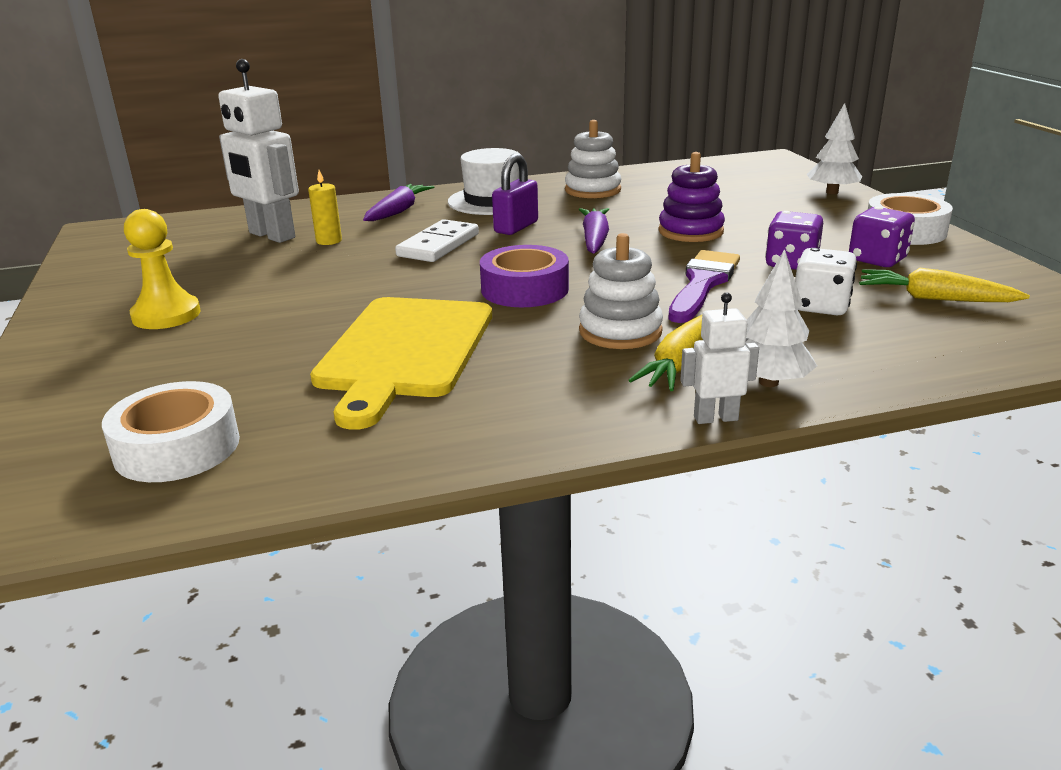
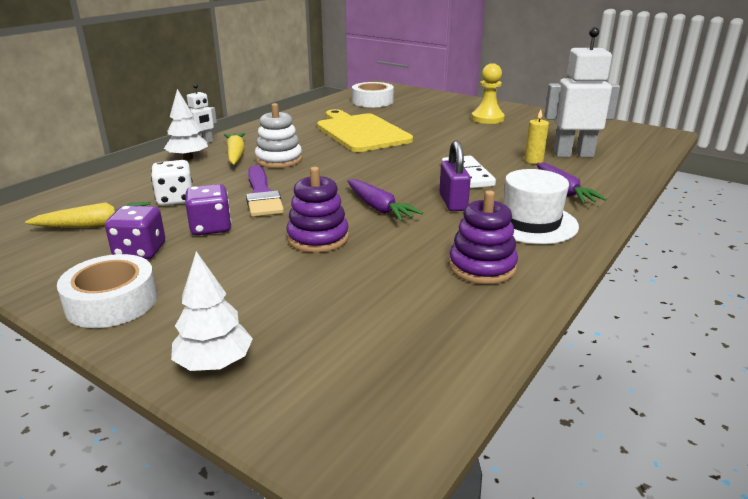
camera: 140 degrees right, 0 degrees up
(525, 289) = (360, 165): purple tape -> none
(593, 190) = (482, 267): white stacking toy -> purple stacking toy

